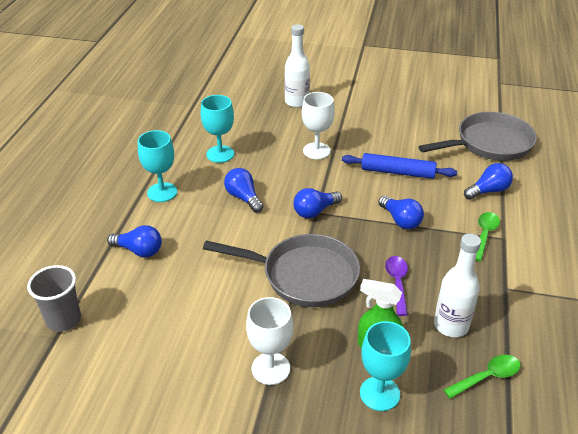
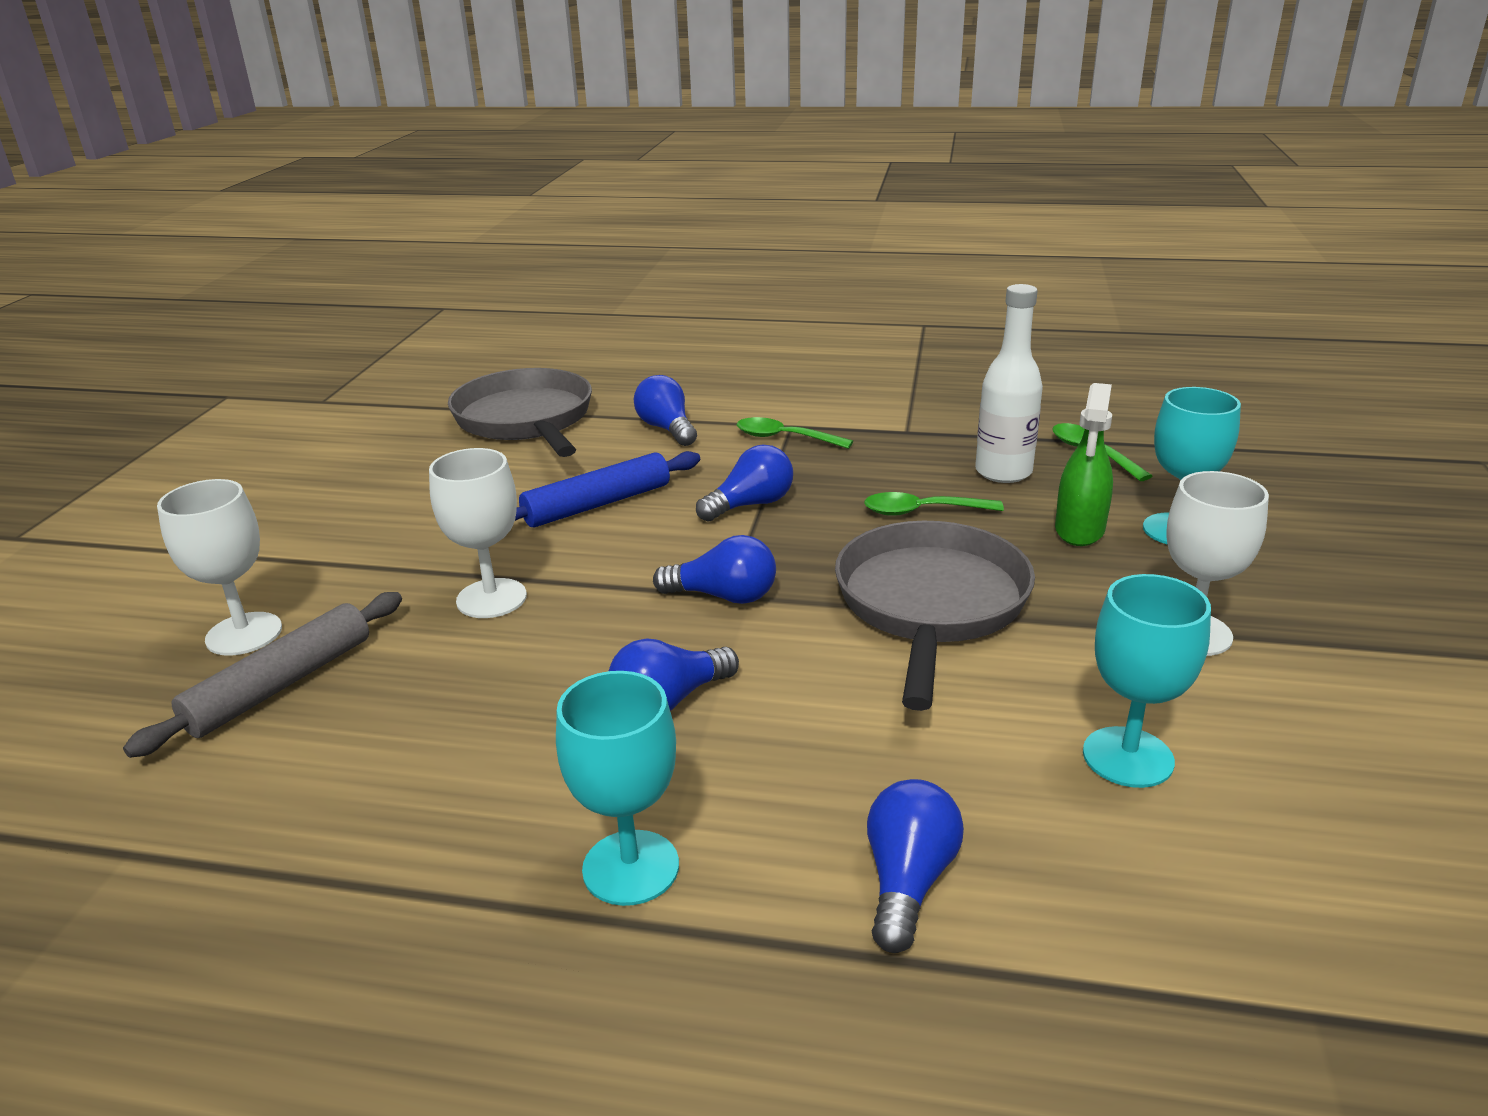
camera: 90 degrees left, 10 degrees down
(64, 320) = (1244, 1011): grey cup -> none
(220, 154) = (456, 759): turquoise goblet -> turquoise goblet (1128, 757)
(266, 115) = (281, 685): none -> grey rolling pin
(296, 102) = (244, 634): white bottle -> white goblet
(315, 211) = (724, 596): blue light bulb -> blue light bulb turned 45 degrees counterclockwise
(397, 172) = (597, 504): blue rolling pin -> blue rolling pin turned 45 degrees clockwise
(397, 283) = (922, 511): purple spoon -> green spoon

